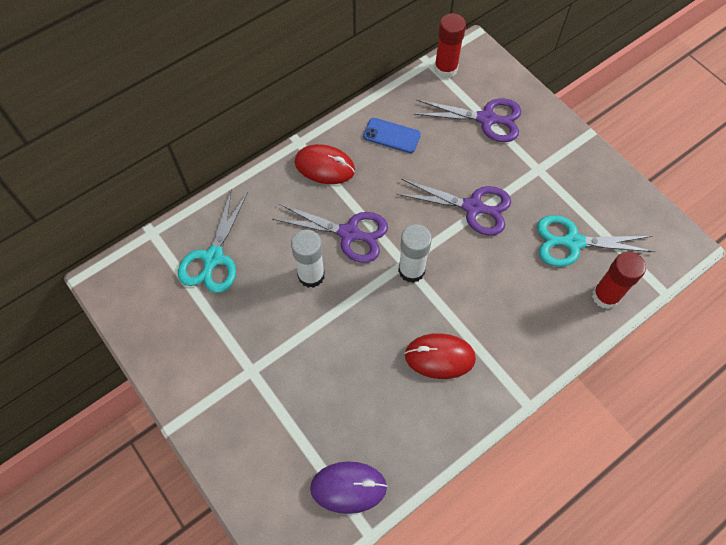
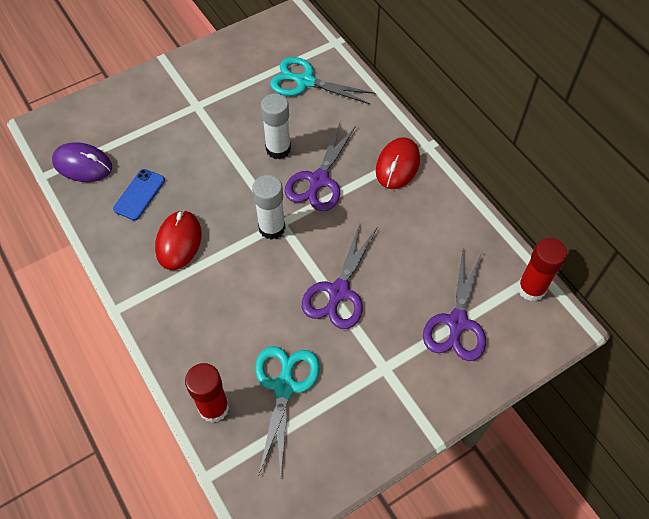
camera: 95 degrees right, 5 degrees down
(348, 487) = (83, 165): purple mouse -> purple mouse turned 75 degrees counterclockwise
(391, 135) = (434, 226): blue phone -> blue phone (139, 194)

